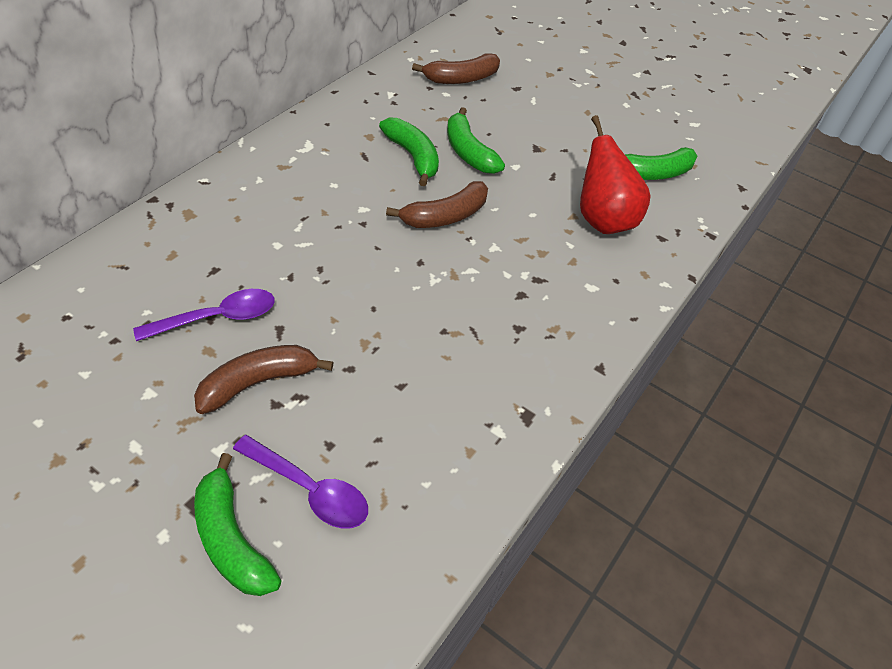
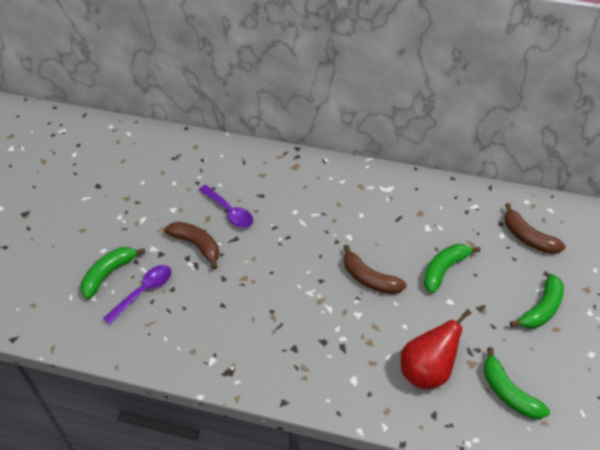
camera: 75 degrees right, 0 degrees up
(310, 490) = (144, 292): purple spoon -> purple spoon turned 150 degrees counterclockwise
(413, 157) = (416, 242): green banana -> green banana (541, 309)

